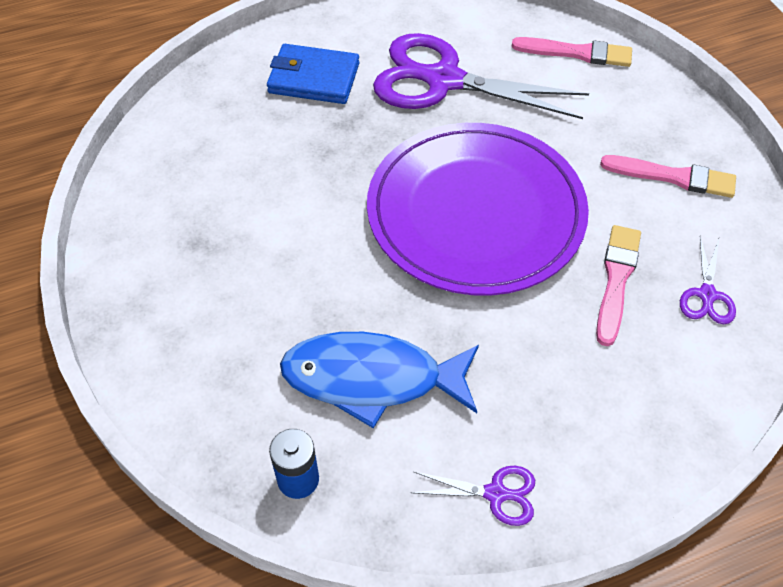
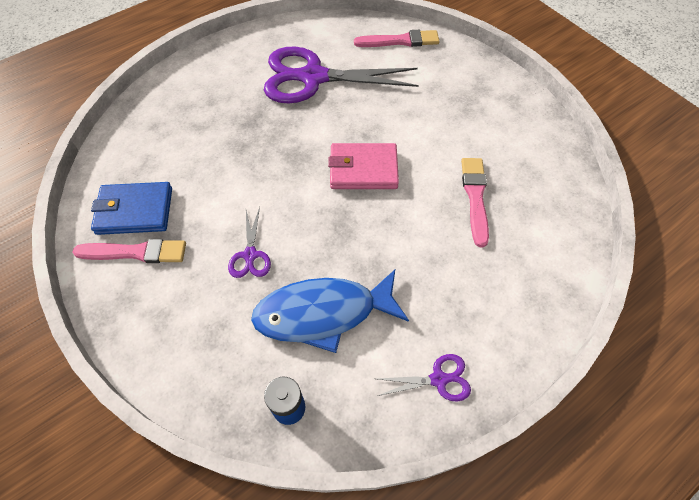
camera: 15 degrees left, 5 degrees up
(314, 78) = (218, 94): blue wallet -> blue wallet (135, 211)
(476, 212) = (363, 169): purple plate -> pink wallet
(673, 177) = (490, 115): pink brush -> pink brush (135, 252)
(707, 295) = (538, 194): purple scissors -> purple scissors (250, 255)

